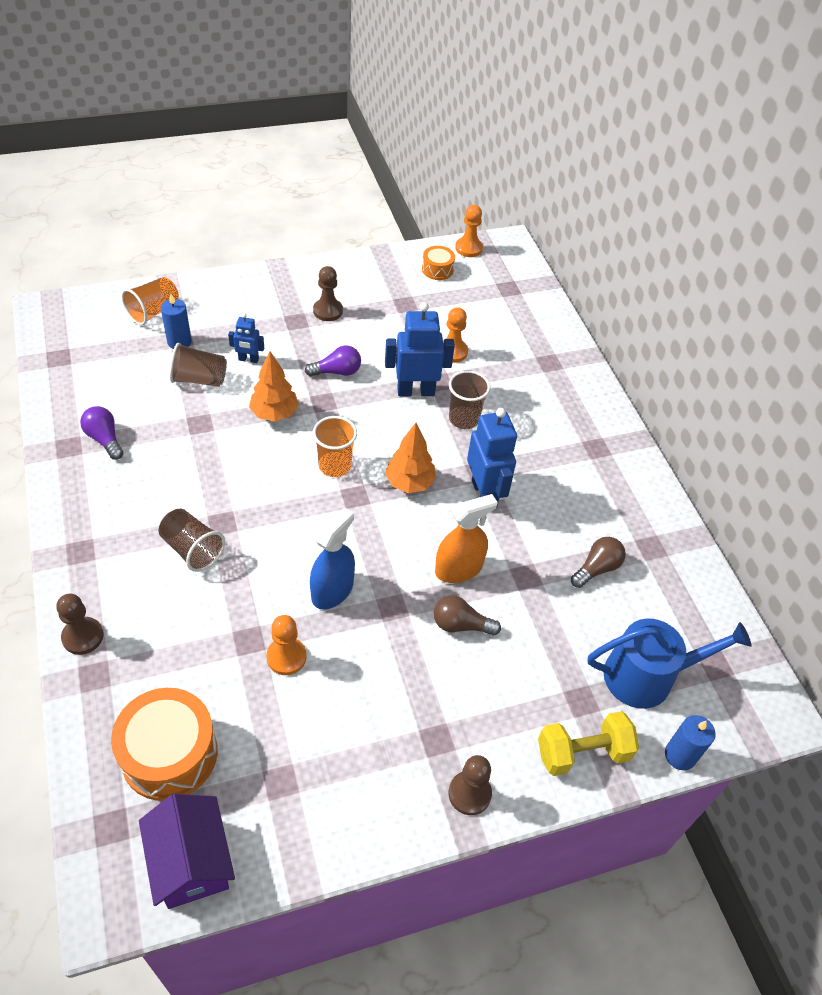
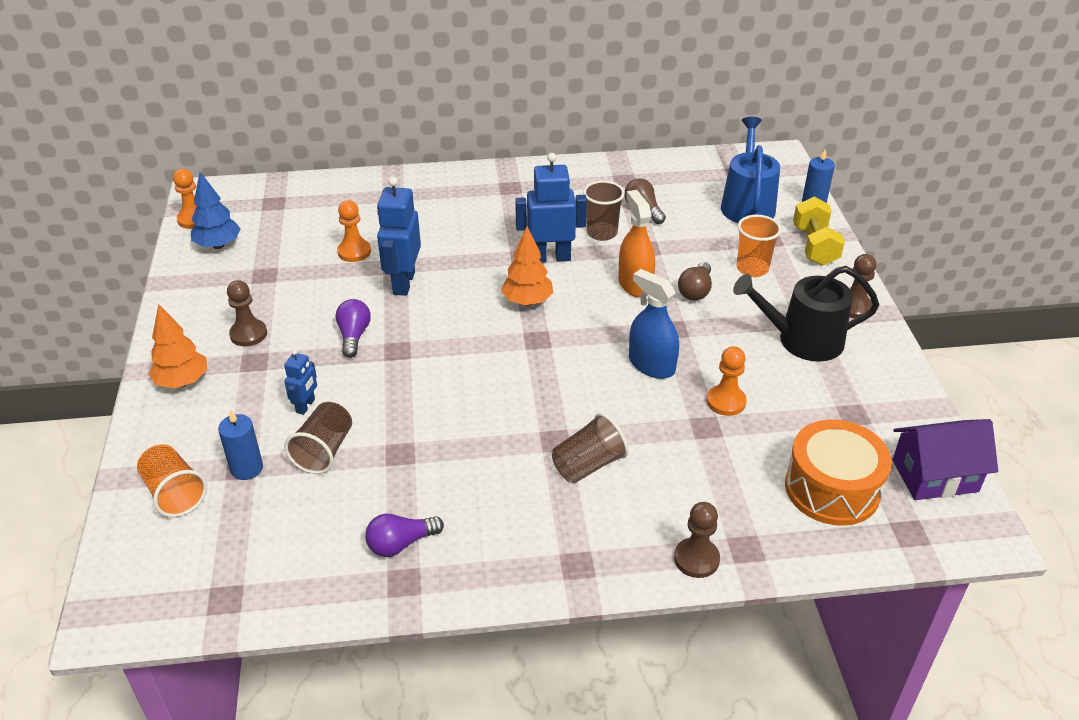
camera: 75 degrees left, 10 degrees down
(274, 413) = (403, 389): orange tree -> orange tree (182, 381)
(335, 466) = (493, 350): orange cup -> orange cup (752, 268)
(396, 733) = (802, 340): none -> black watering can
(437, 269) = (218, 245): orange drum -> blue tree
(464, 419) = (452, 257): brown cup -> brown cup (602, 233)

